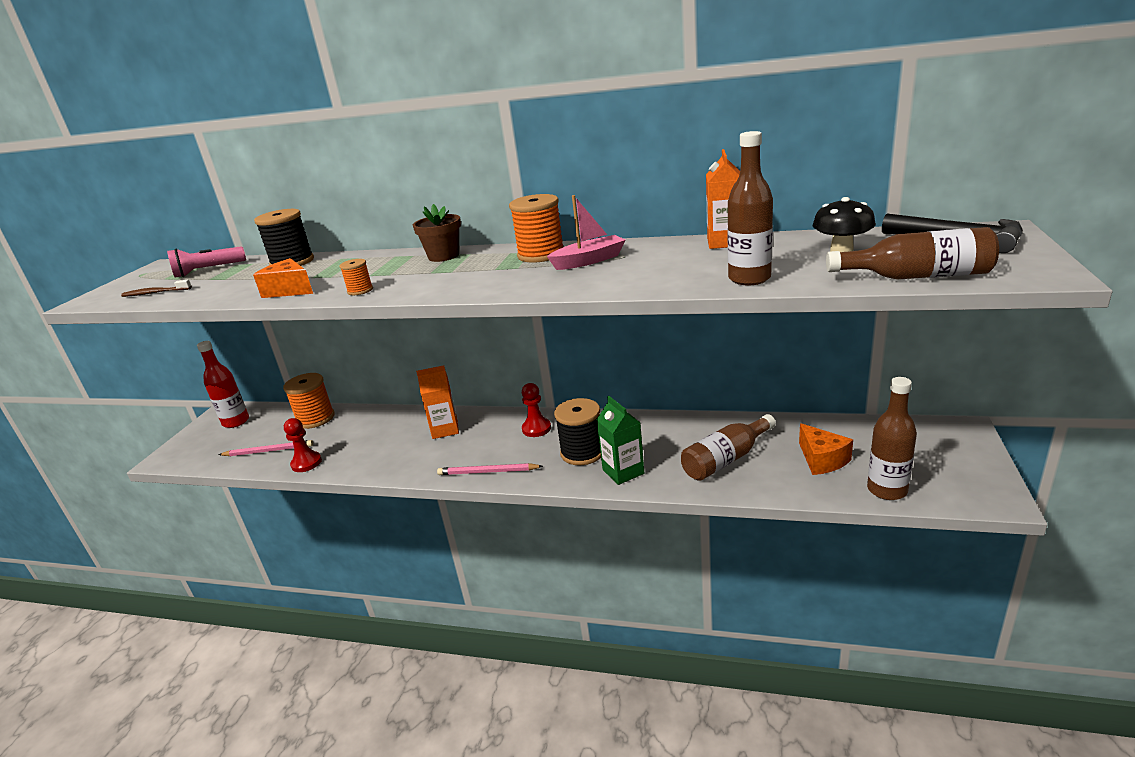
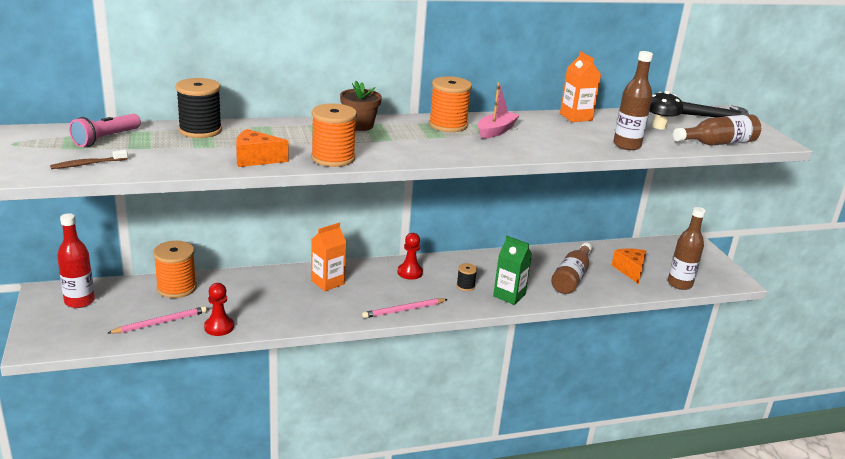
camera: 35 degrees left, 0 degrees up
(360, 290) = (333, 158): orange spool -> orange spool, size x1.96
(582, 452) = (465, 286): black spool -> black spool, size x0.51
(822, 460) = (630, 270): orange cheese -> orange cheese turned 135 degrees counterclockwise

